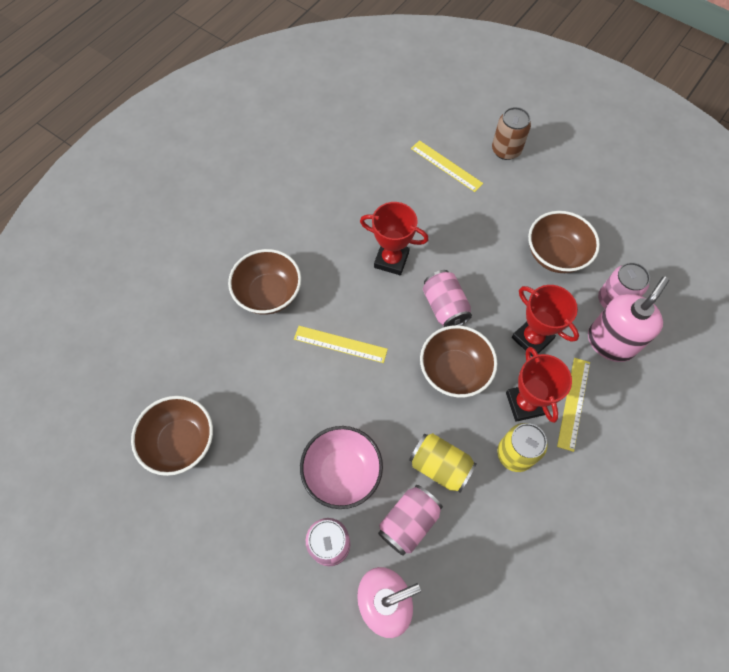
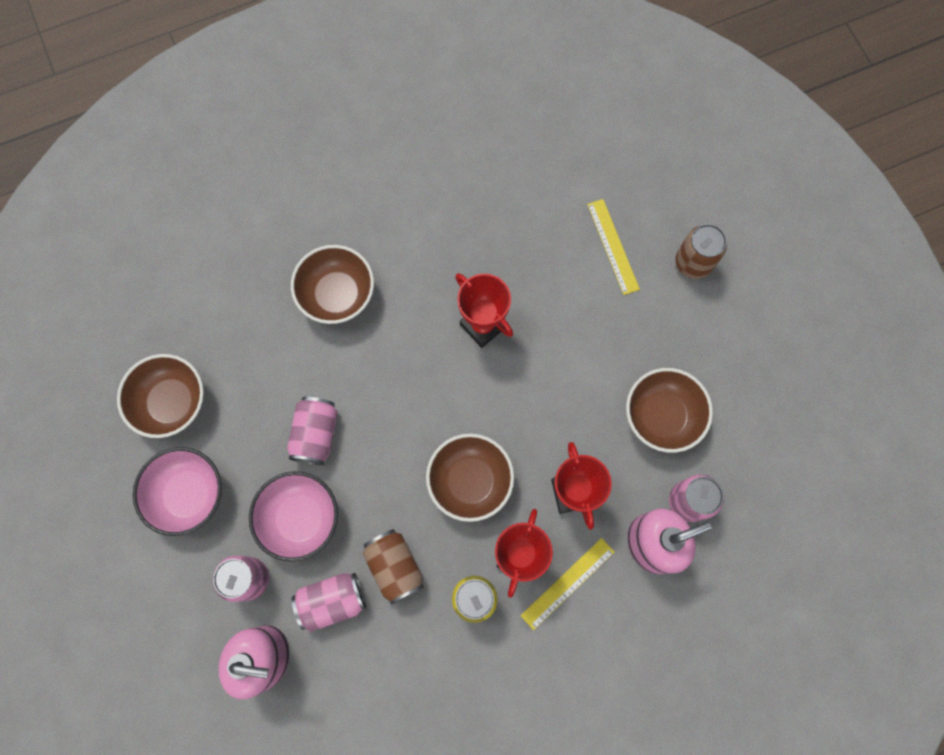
camera: 30 degrees right, 10 degrees up
(238, 507) = (188, 494): none -> pink bowl
(340, 344) = (375, 388): yellow ruler -> none
(440, 466) = (395, 566): yellow can -> brown can
(444, 307) = (505, 408): pink can -> pink can (316, 434)

